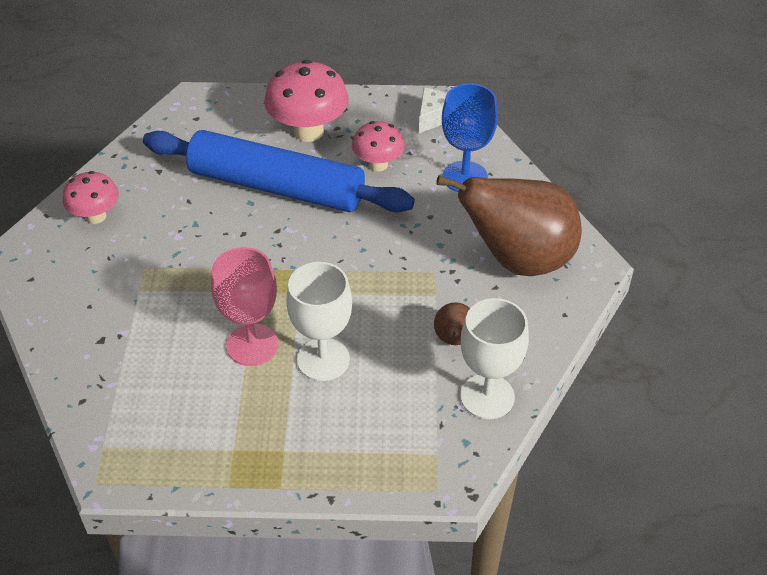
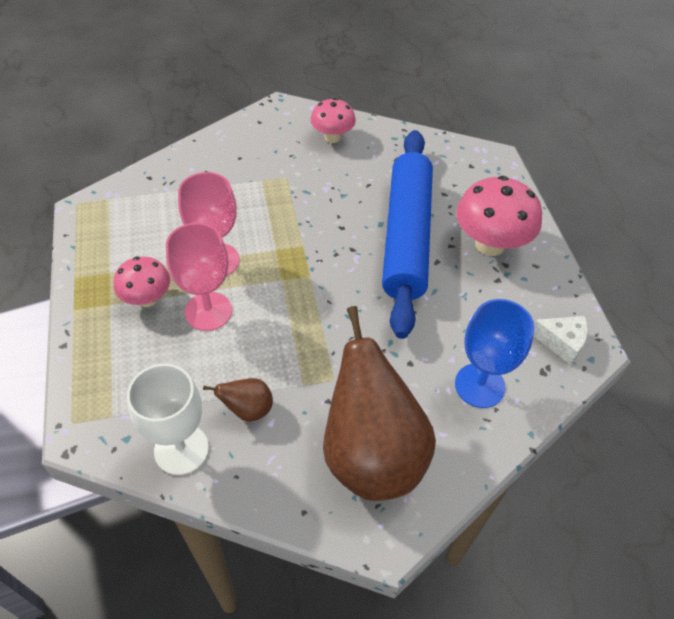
camera: 75 degrees right, 5 degrees up
(323, 359) = (208, 311): white goblet -> pink goblet
(378, 164) = (467, 306): pink mushroom -> pink mushroom (147, 299)

